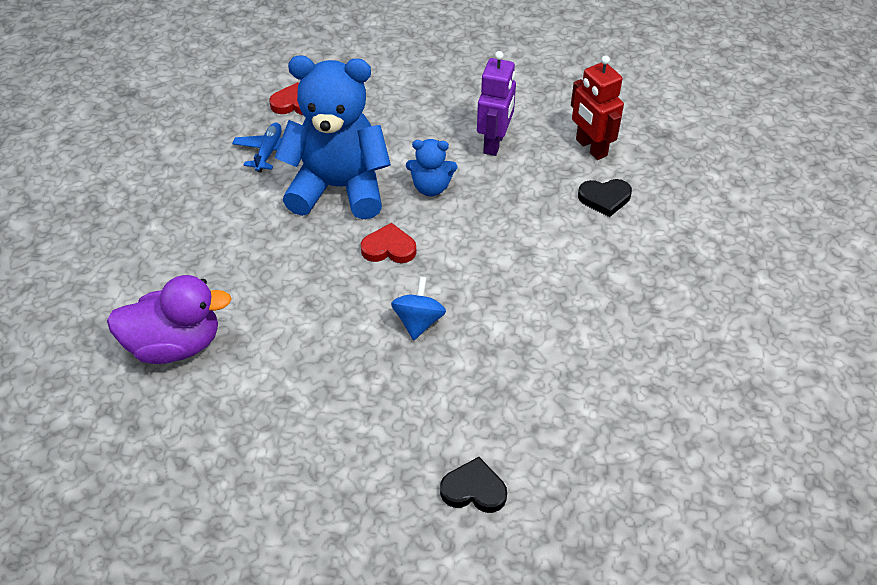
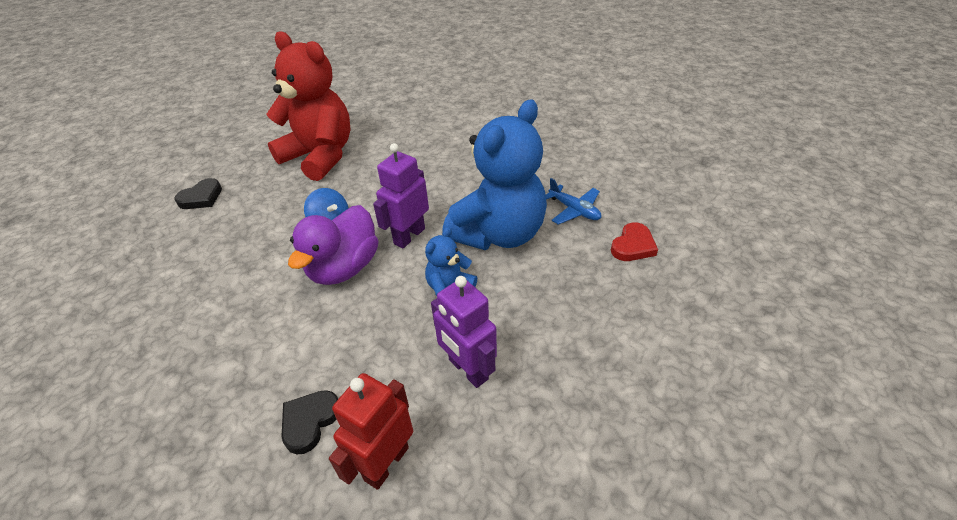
camera: 125 degrees right, 5 degrees down
(175, 345) = (427, 127): purple duck -> purple duck (344, 268)
(310, 422) = (320, 156): none -> red teddy bear
(389, 248) = (409, 236): red heart -> purple robot
(591, 148) = (386, 463): red robot -> red robot turned 60 degrees counterclockwise

